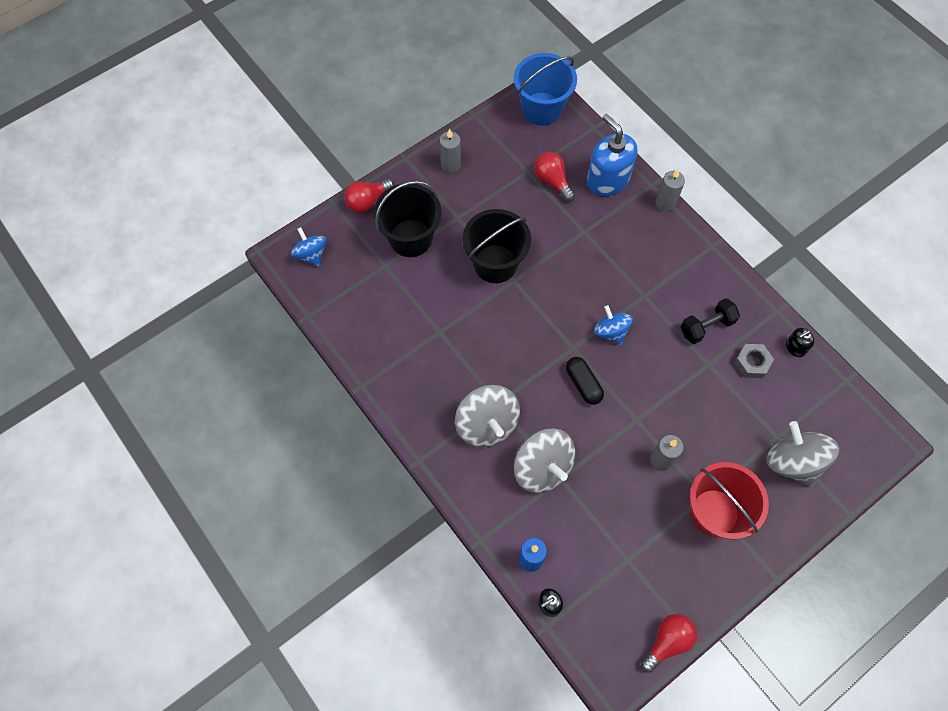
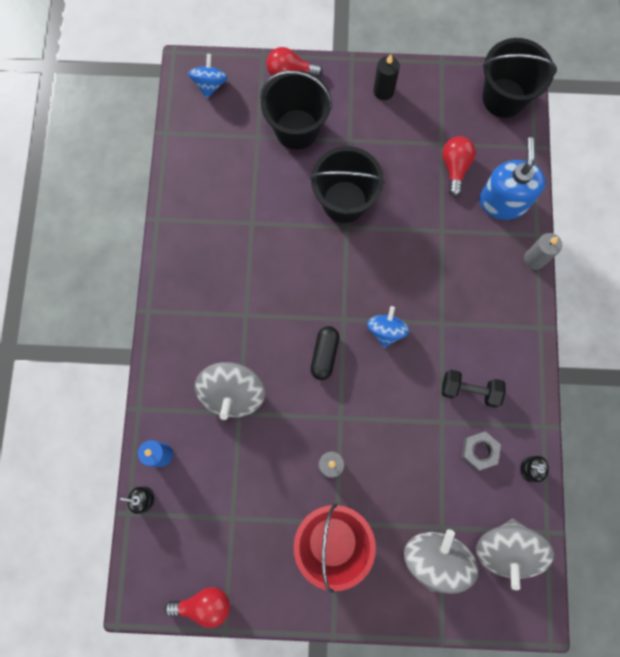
camera: 40 degrees right, 10 degrees up
(451, 165) = (383, 91): grey candle -> black candle
(487, 424) = (222, 325): grey spinning top -> grey spinning top (505, 549)
(542, 109) = (504, 98): blue bucket -> black bucket

